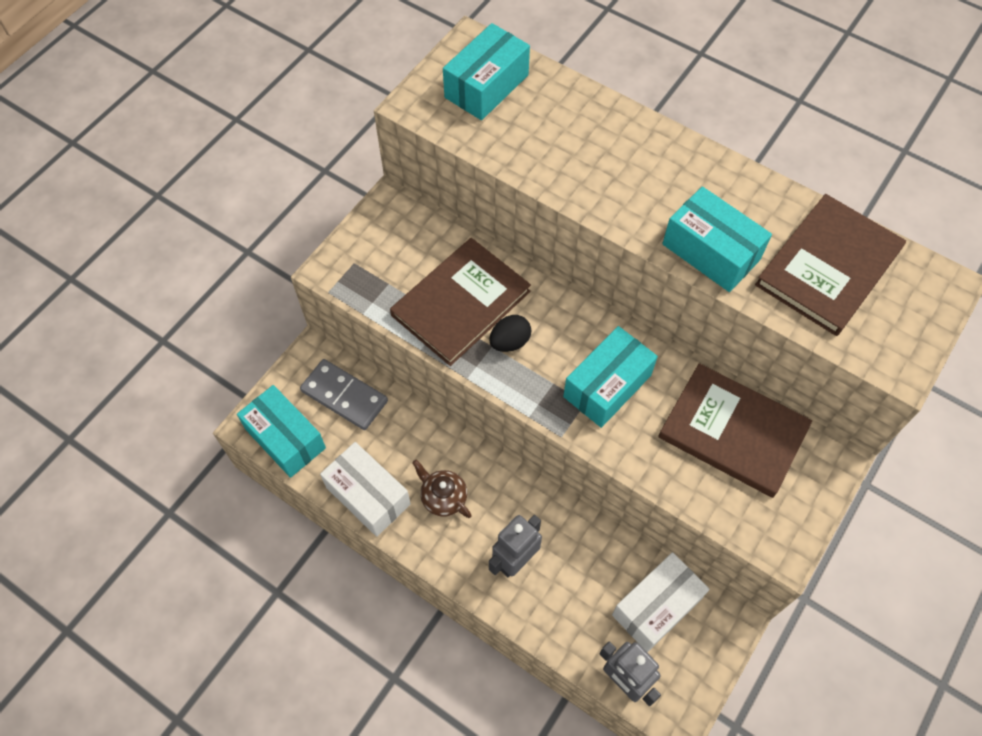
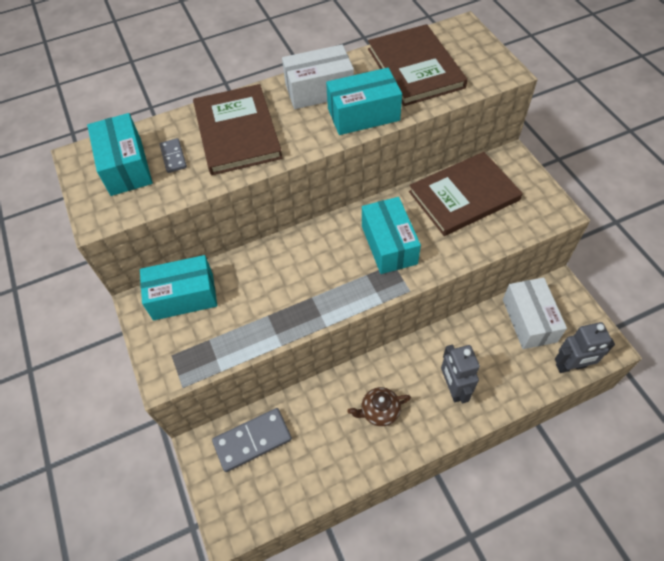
camera: 55 degrees left, 5 degrees down
(285, 438) = (258, 506): turquoise box -> turquoise box (183, 296)
(368, 495) = (346, 465): white box -> white box (319, 90)
(460, 303) = (262, 299): brown book -> brown book (237, 132)
(510, 342) = (316, 284): black egg -> none
(525, 116) = (173, 157): none -> grey domino

